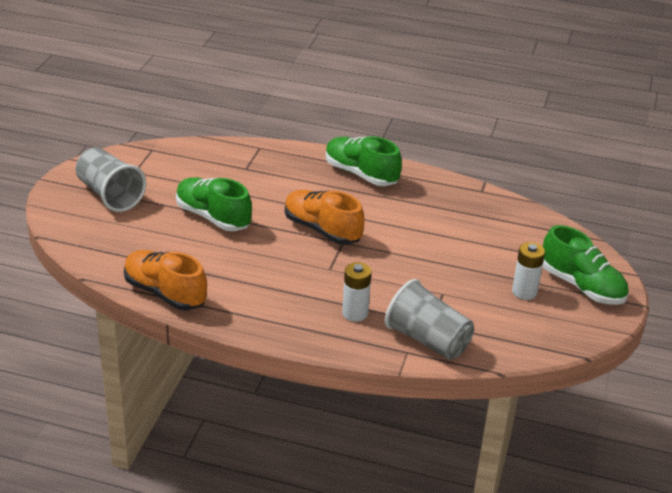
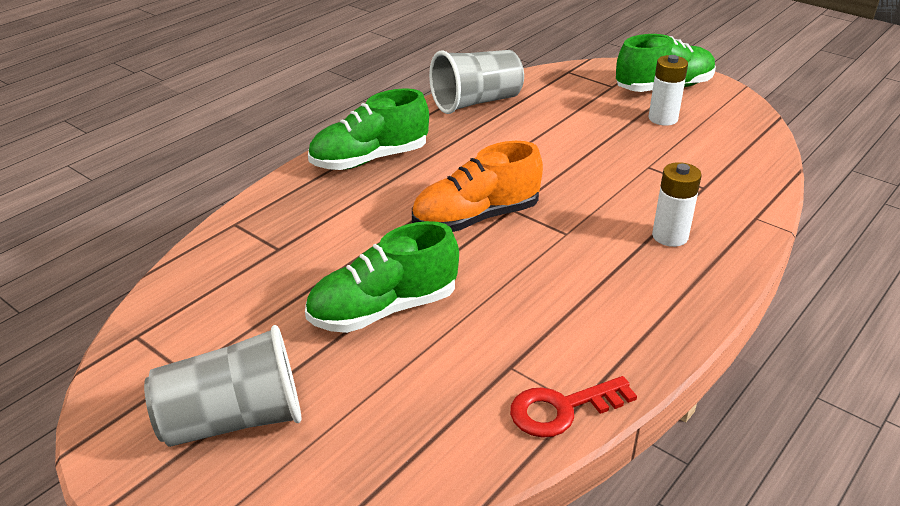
camera: 65 degrees left, 0 degrees up
(165, 293) = (562, 409): orange shoe -> red key
(427, 340) = (736, 198): grey cup -> grey cup (476, 102)

